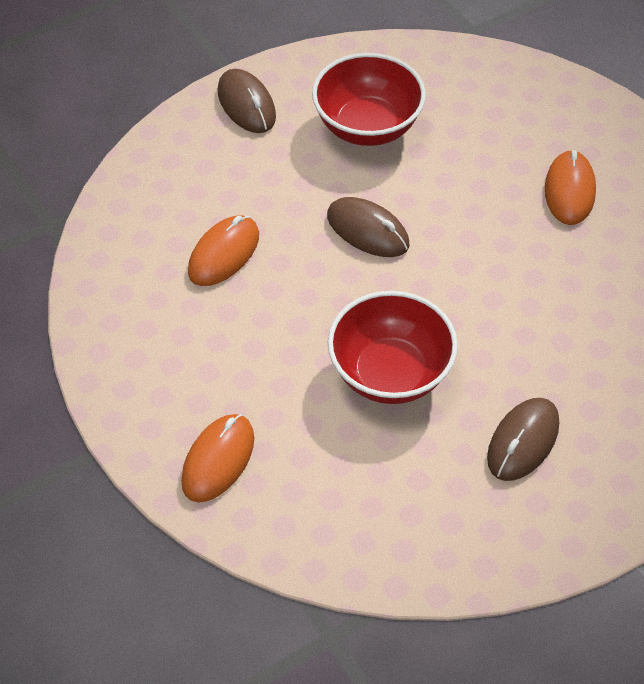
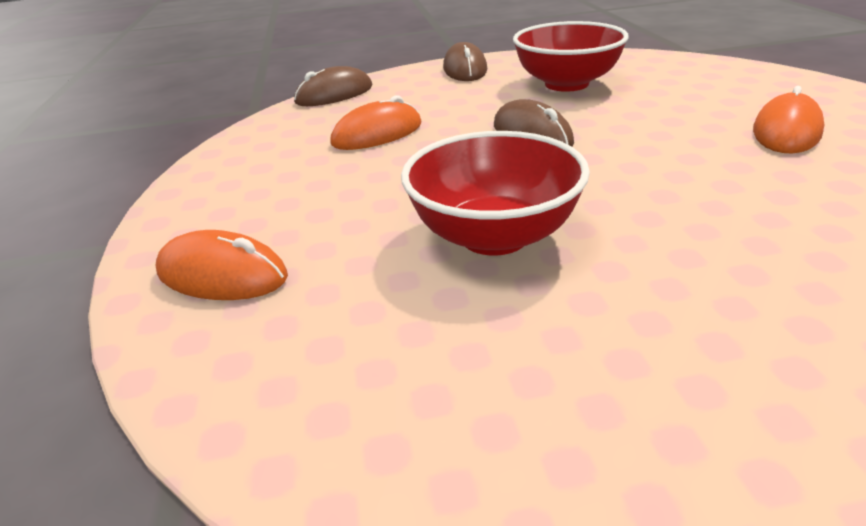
camera: 25 degrees right, 20 degrees down
(218, 460) = (222, 275): orange mouse -> orange mouse turned 60 degrees clockwise
(523, 441) = (671, 343): brown mouse -> brown mouse (334, 94)

